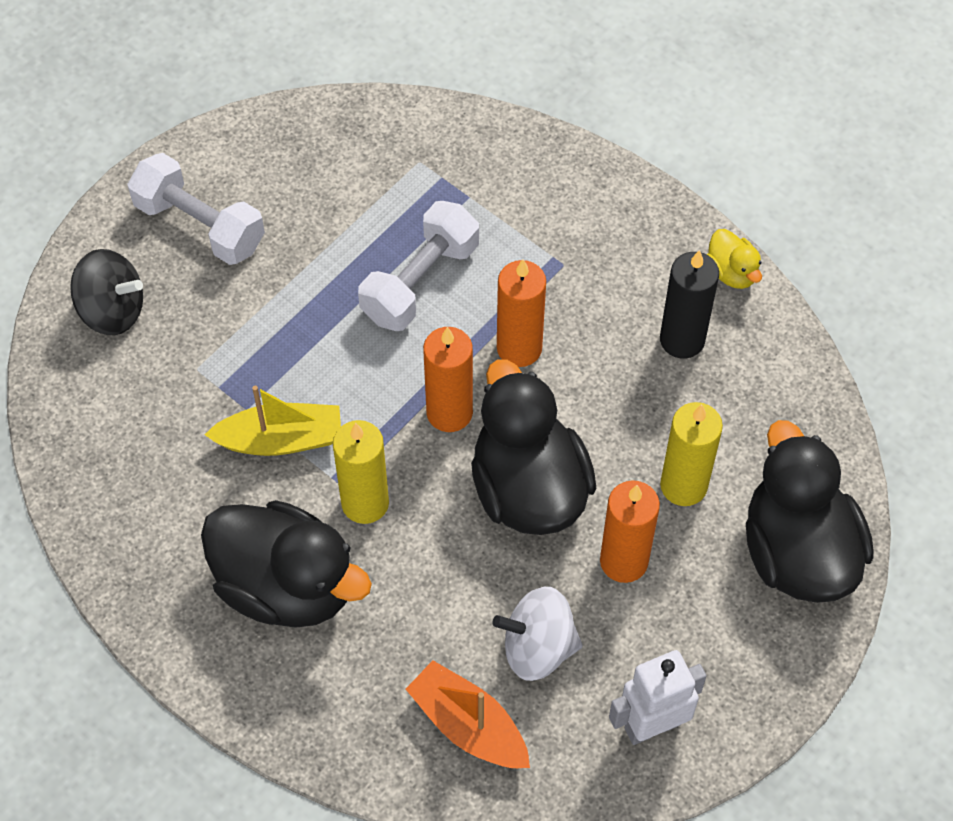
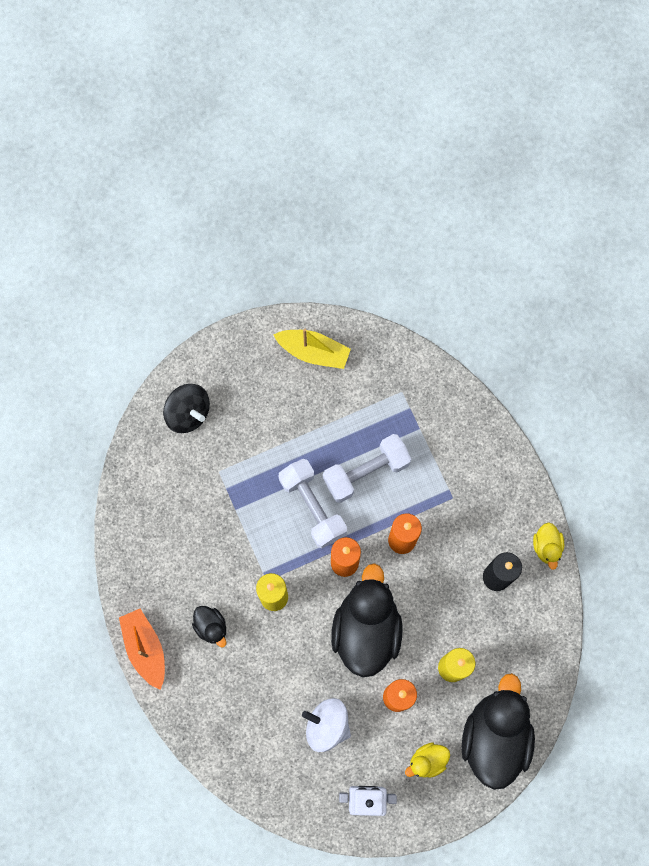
camera: 25 degrees right, 15 degrees up
(200, 225) = (259, 379): white dumbbell -> white dumbbell (312, 506)
(280, 439) = (245, 537): yellow boat -> yellow boat (313, 352)
(287, 586) = (211, 627): black duck -> black duck, size x0.45
(469, 725) = (270, 752): orange boat -> orange boat (145, 648)
(717, 630) = (427, 761): none -> yellow duck

